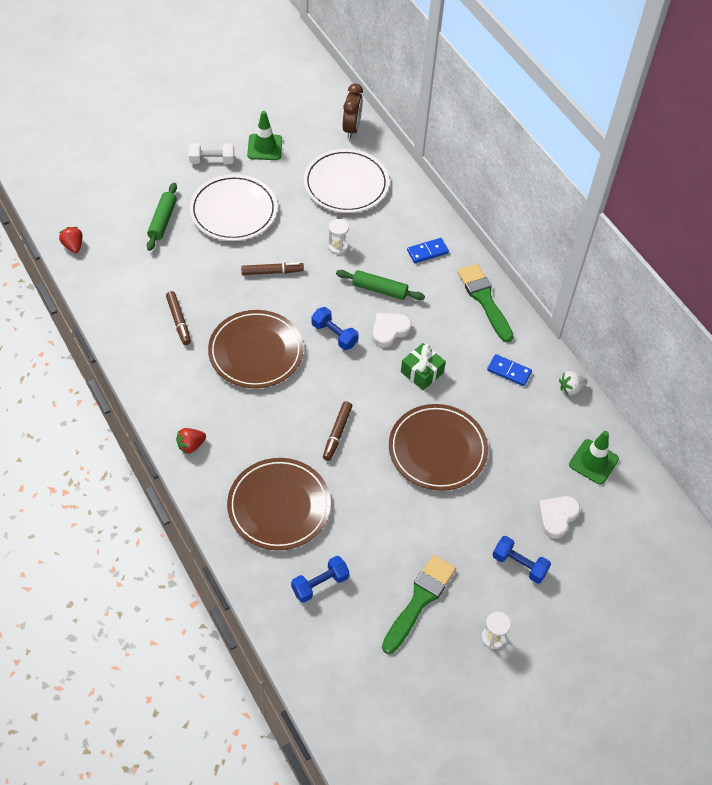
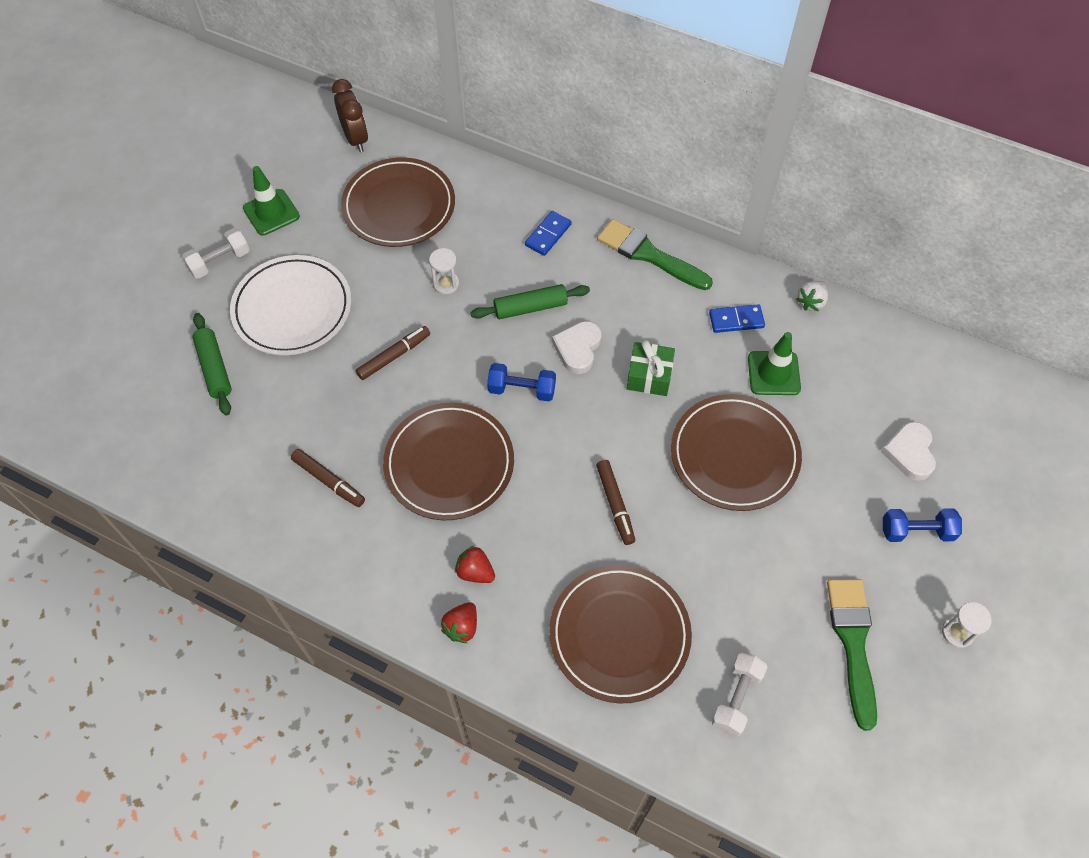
camera: 30 degrees left, 5 degrees up
(73, 246) = (123, 464): red strawberry -> red strawberry (475, 572)
(320, 584) = (736, 698): blue dumbbell -> white dumbbell
(346, 184) = (399, 206): white plate -> brown plate
(593, 462) = (895, 369): green traffic cone -> green traffic cone (773, 373)

